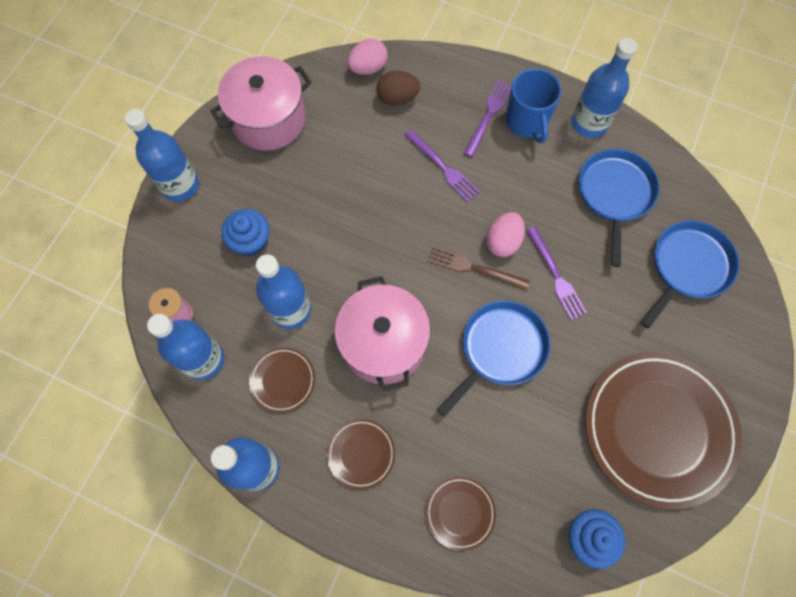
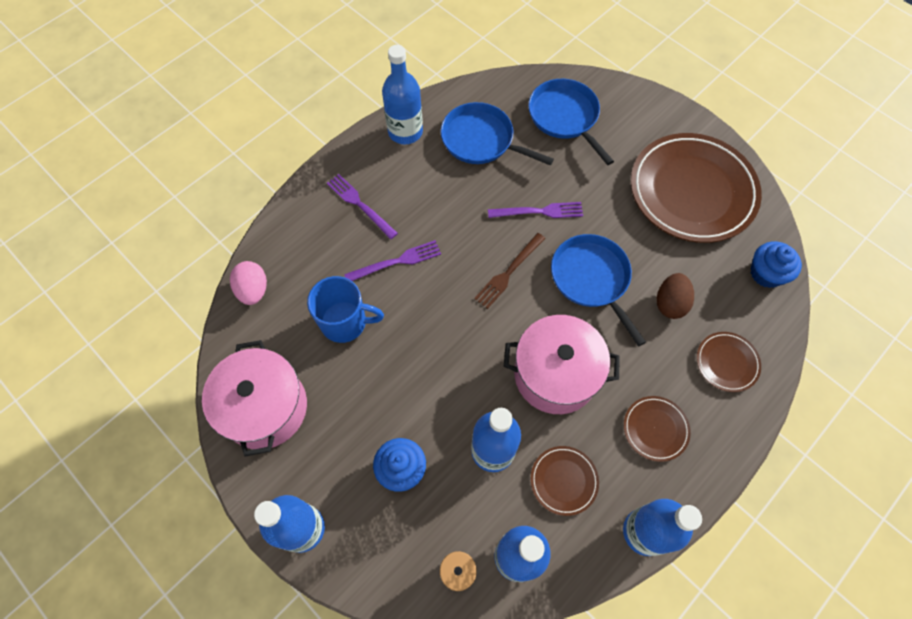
camera: 70 degrees left, 5 degrees down
(397, 98) = (302, 275): brown egg -> brown egg (670, 303)
(503, 241) = (492, 240): pink egg -> none
(526, 122) = (381, 177): blue mug -> blue mug (345, 322)

